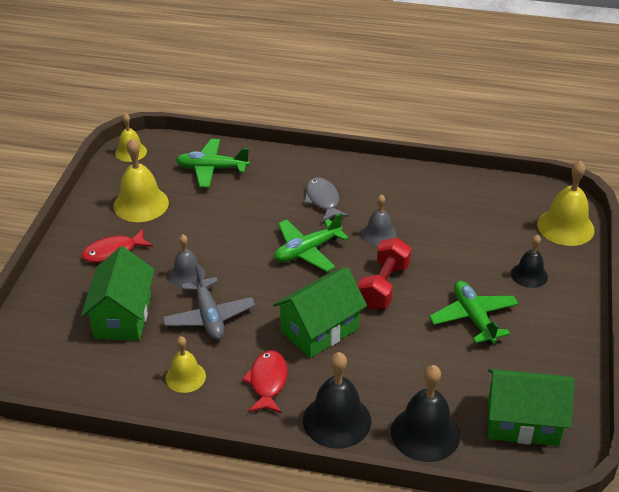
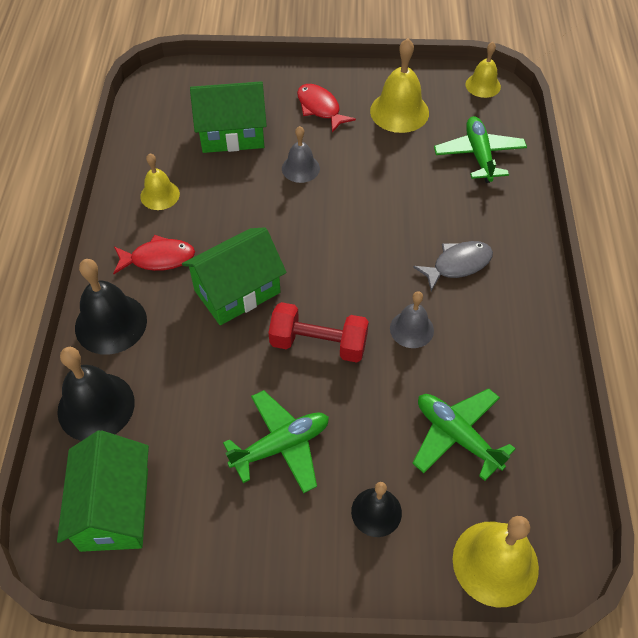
camera: 80 degrees right, 15 degrees up
(209, 317) = (242, 197): grey plane -> none
(307, 251) = (362, 262): green plane -> green plane (456, 436)
(319, 330) = (237, 291): green house -> green house turned 75 degrees counterclockwise

